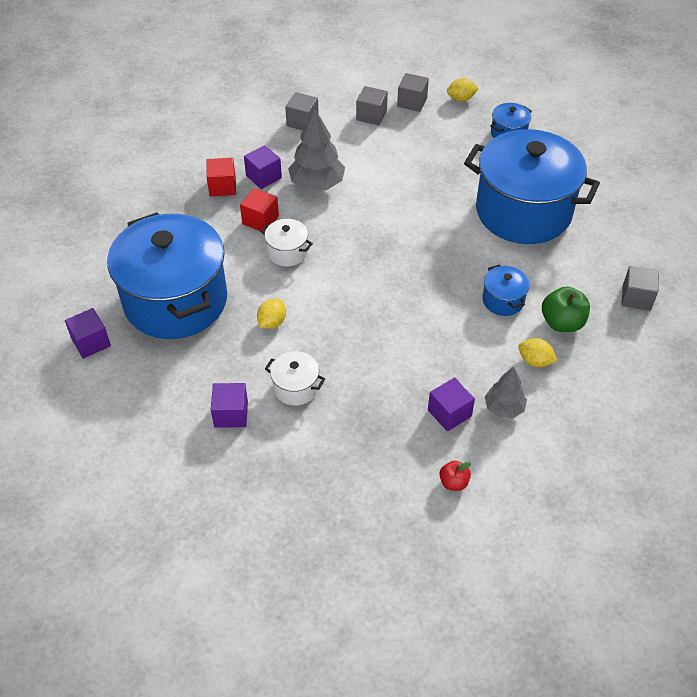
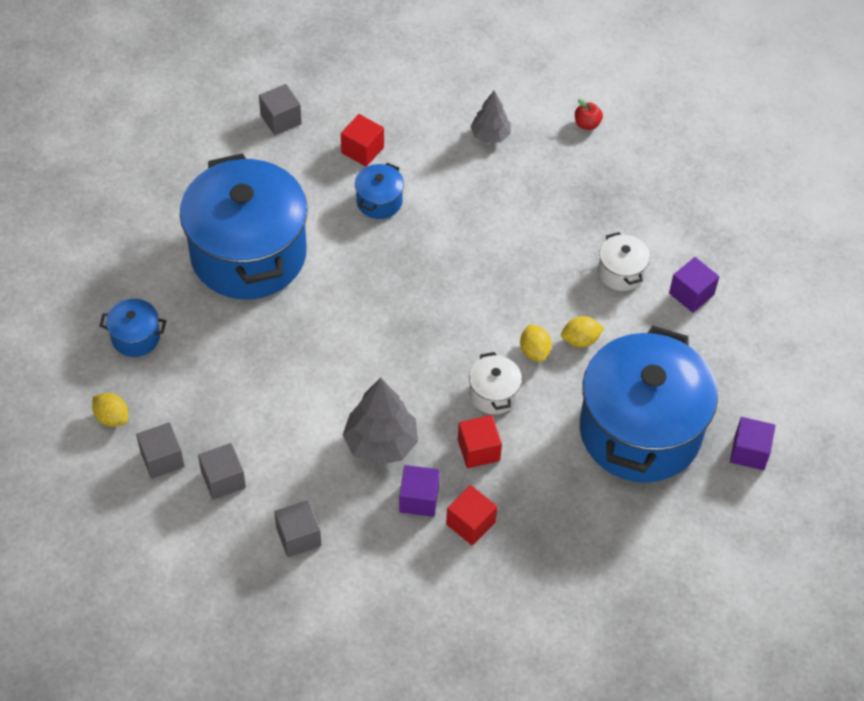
camera: 135 degrees left, 5 degrees up
(449, 413) = (532, 163): purple cube -> none
(535, 361) = (423, 144): yellow lemon -> yellow lemon (534, 351)
(562, 323) = (362, 150): green apple -> red cube

